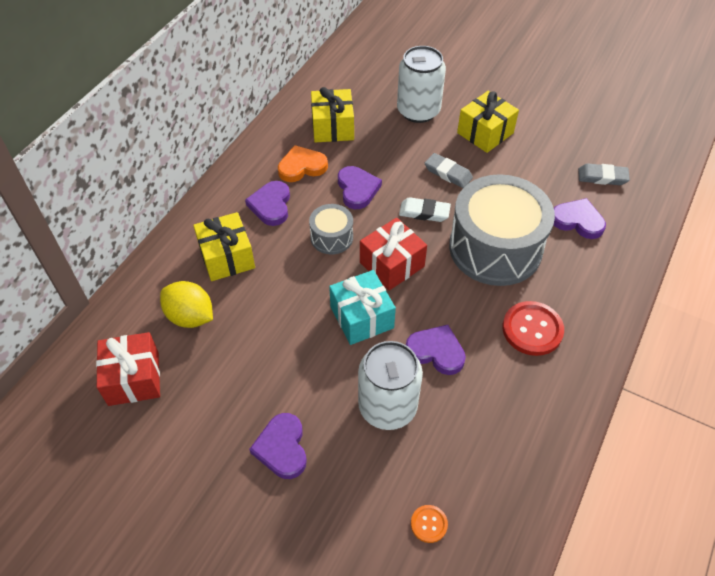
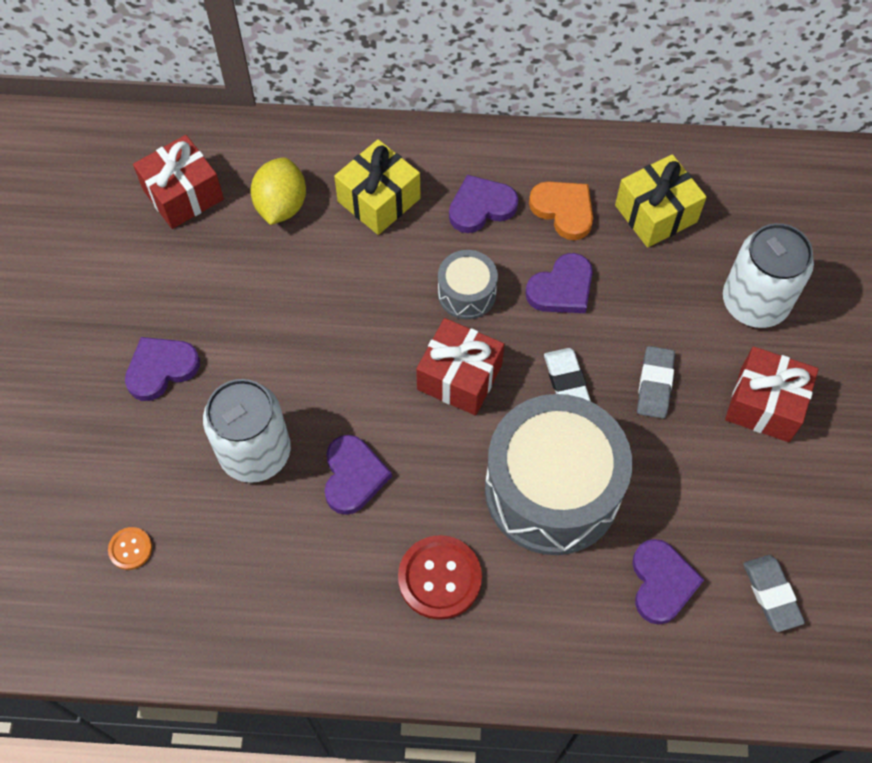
camera: 65 degrees right, 10 degrees up
(362, 317) = (363, 376): turquoise gift -> none
(485, 133) = (764, 404): yellow gift -> red gift

